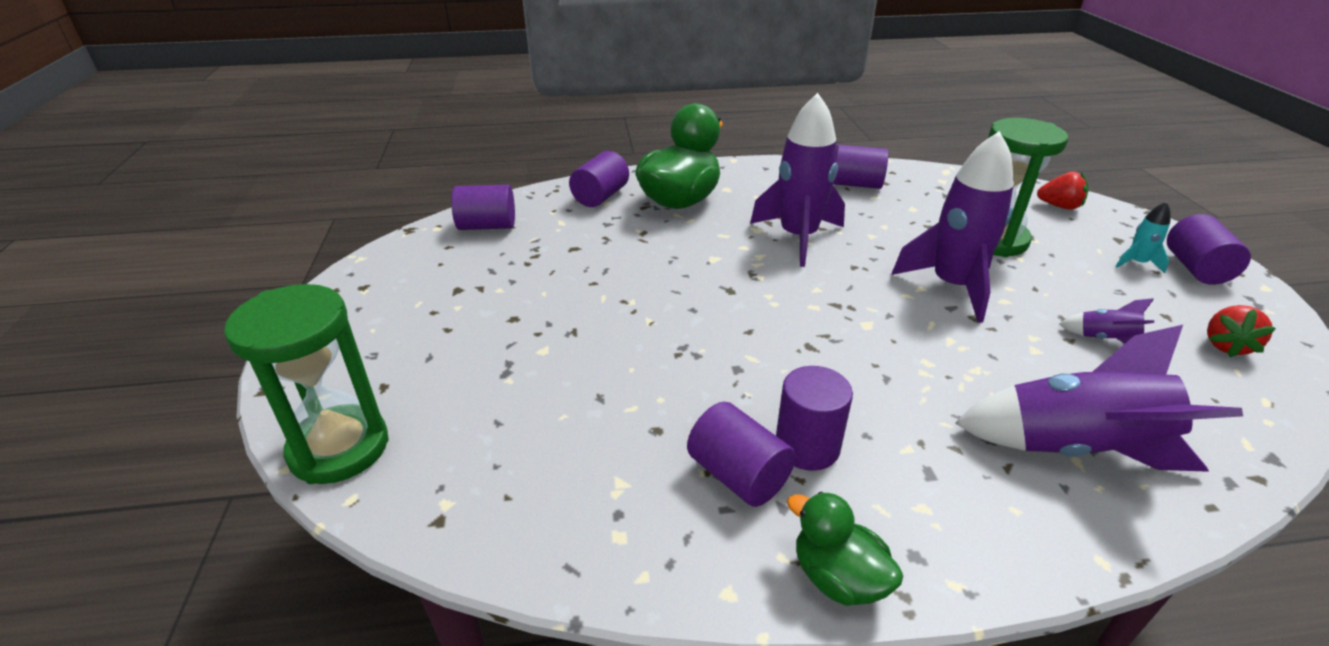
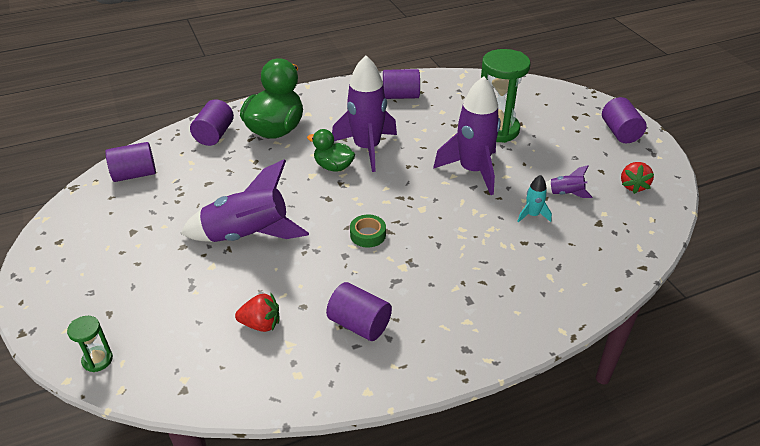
camera: 15 degrees left, 5 degrees up
(339, 448) = (97, 360): green hourglass -> green hourglass, size x0.47
(778, 346) = (368, 235): none -> green tape
(807, 447) = (397, 298): purple cylinder -> none
(838, 578) = (425, 370): green duck -> green duck (333, 167)
(1059, 206) = (538, 95): red strawberry -> red strawberry (261, 324)
(1075, 448) = (548, 269): purple rocket -> purple rocket (247, 235)
(1136, 263) = (585, 134): turquoise rocket -> turquoise rocket (532, 215)

